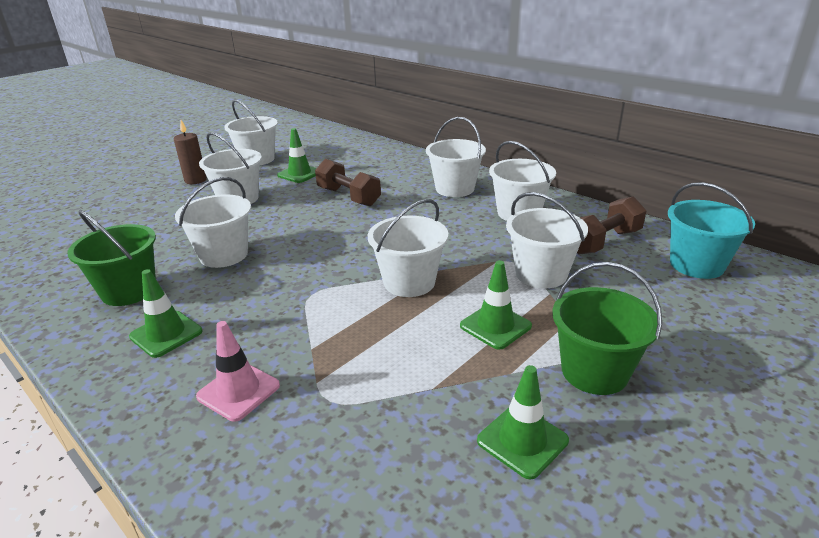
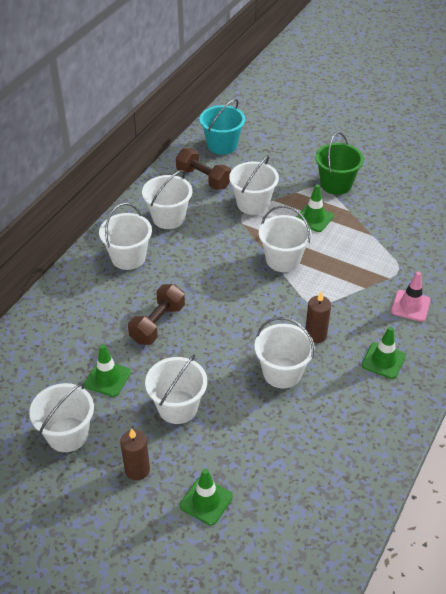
camera: 105 degrees left, 15 degrees up
(129, 291) = (349, 409): green bucket -> none
(257, 286) = (315, 335): none -> brown candle
(522, 441) = (390, 204): green traffic cone -> green traffic cone (206, 501)

